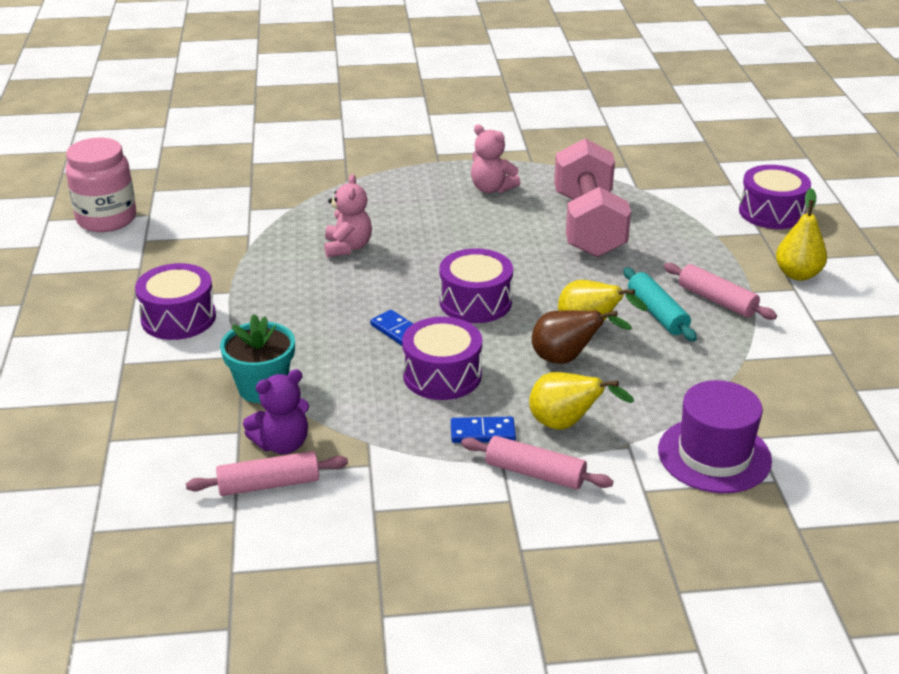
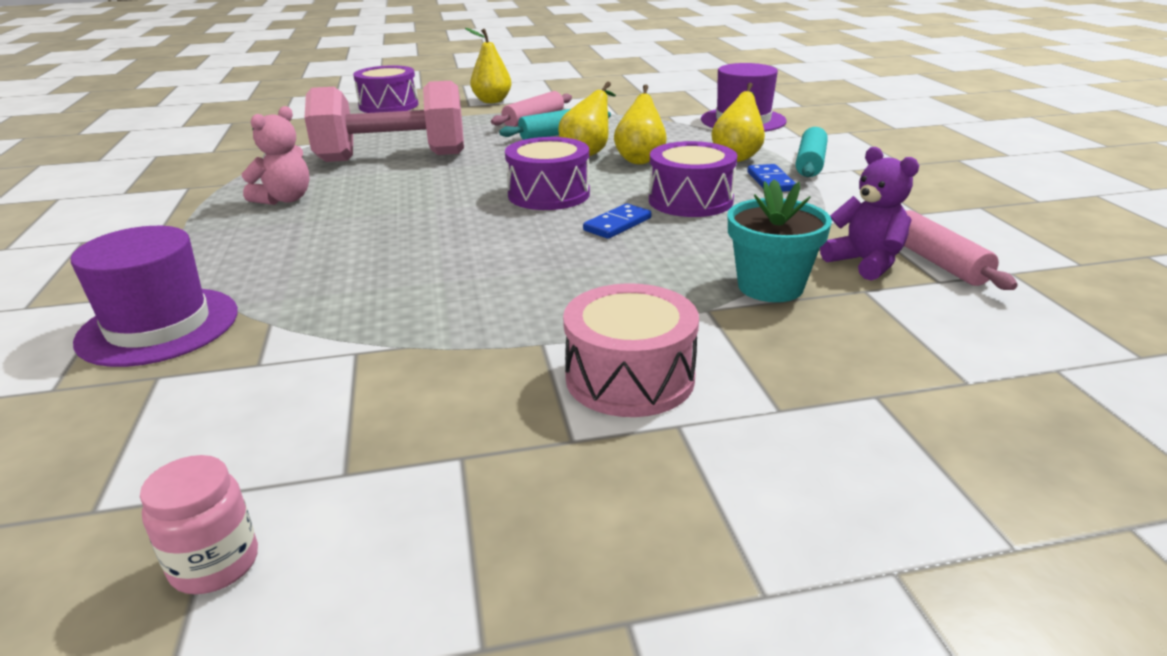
camera: 95 degrees left, 5 degrees down
(106, 219) = (215, 564): pink jar -> pink jar, size x0.54
(178, 318) = (629, 377): purple drum -> pink drum
(304, 176) = (159, 326): none -> purple hat
(347, 247) = (416, 269): pink teddy bear -> none
(535, 473) = (810, 163): pink rolling pin -> turquoise rolling pin
(566, 359) = (640, 159): brown pear -> yellow pear

